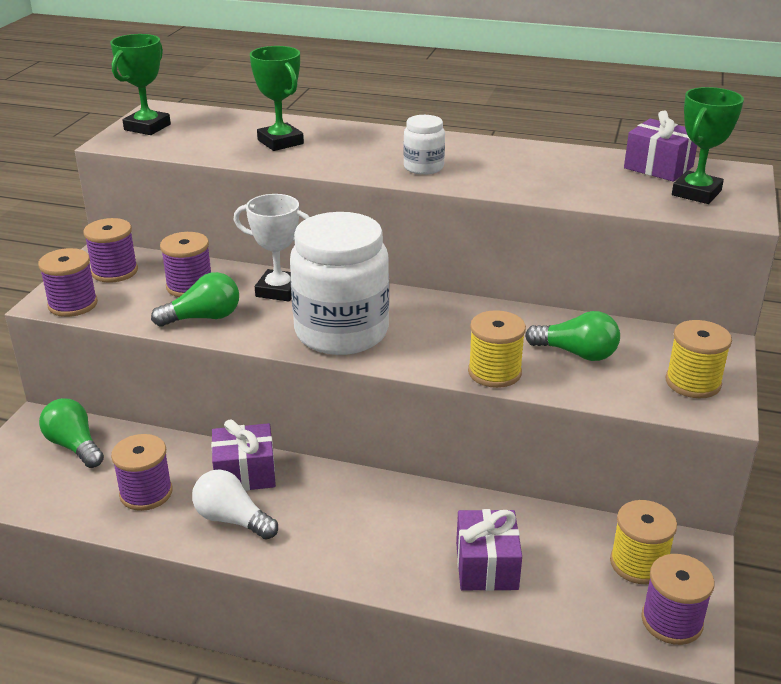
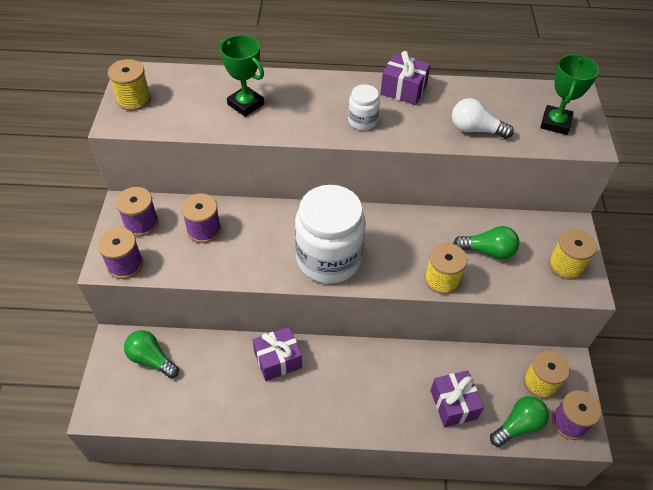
camera: 15 degrees left, 20 degrees up
(146, 493) = (218, 391): purple spool -> none
(147, 127) = (134, 99): green trophy -> yellow spool
(203, 318) = (227, 261): green light bulb -> green light bulb (518, 425)
(232, 519) = (284, 401): white light bulb -> white light bulb (475, 130)
(278, 290) = (269, 223): white trophy -> none
(658, 167) = (522, 96): purple gift -> purple gift (403, 90)

